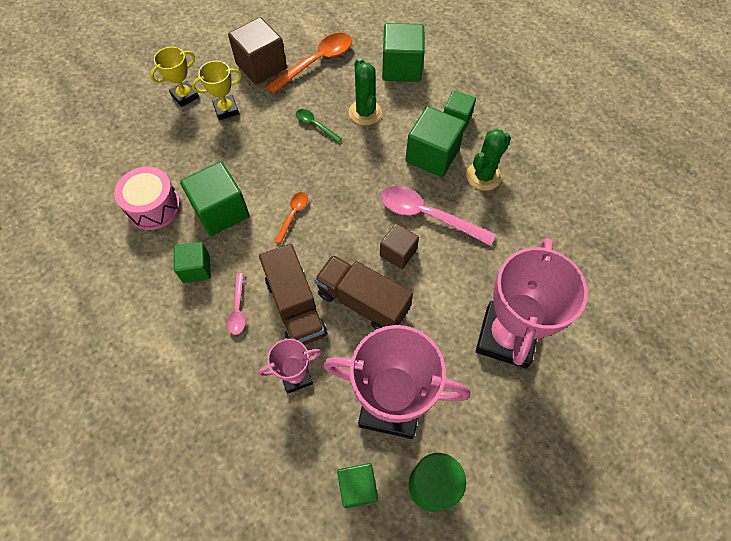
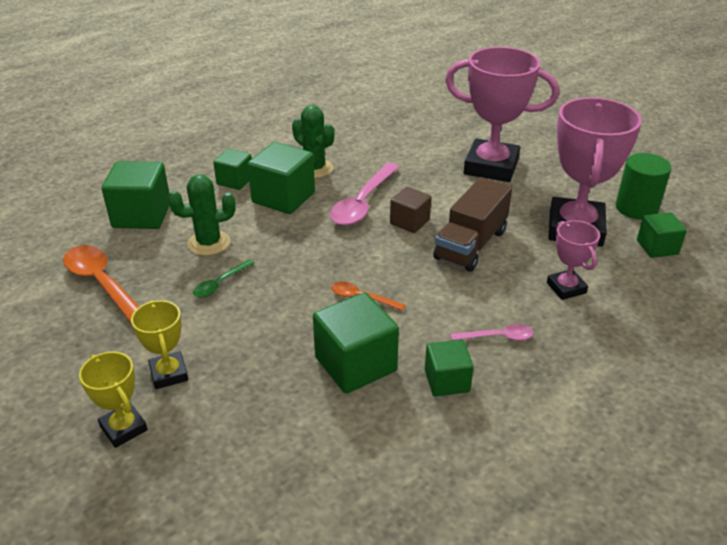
camera: 90 degrees left, 25 degrees down
(154, 207) = (347, 440): pink drum -> none
(261, 66) = (89, 341): brown cube -> none
(295, 306) = (485, 291): brown truck -> none

